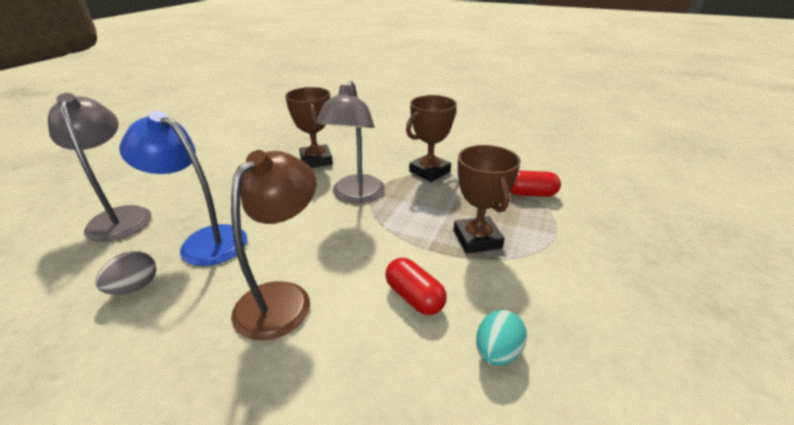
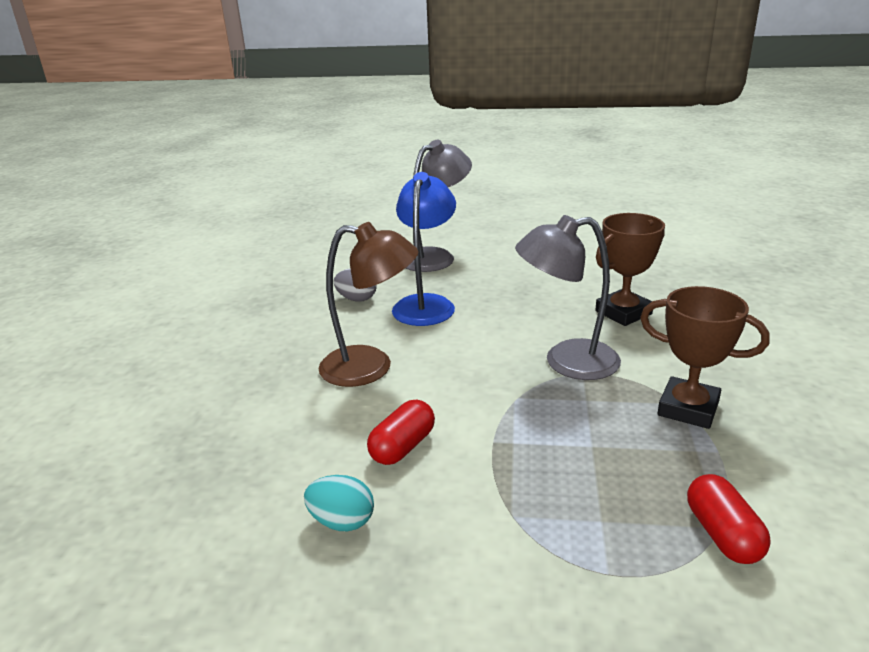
camera: 75 degrees right, 5 degrees down
(477, 239) = (540, 482): brown trophy -> none

